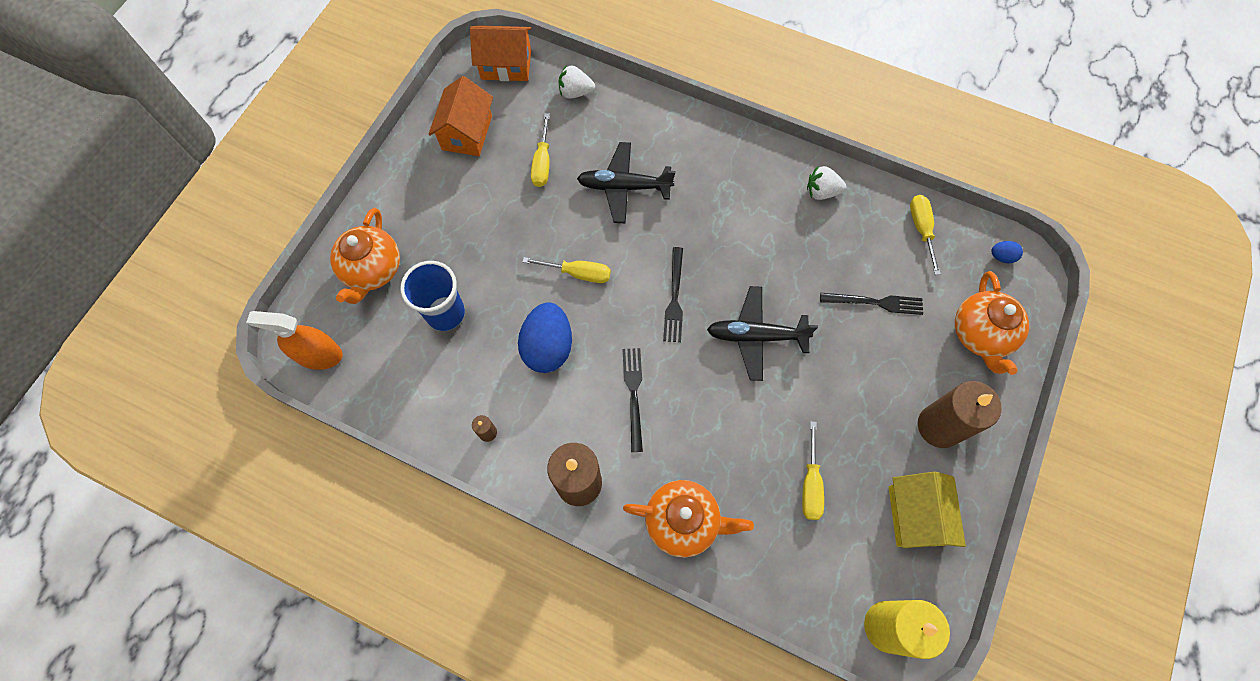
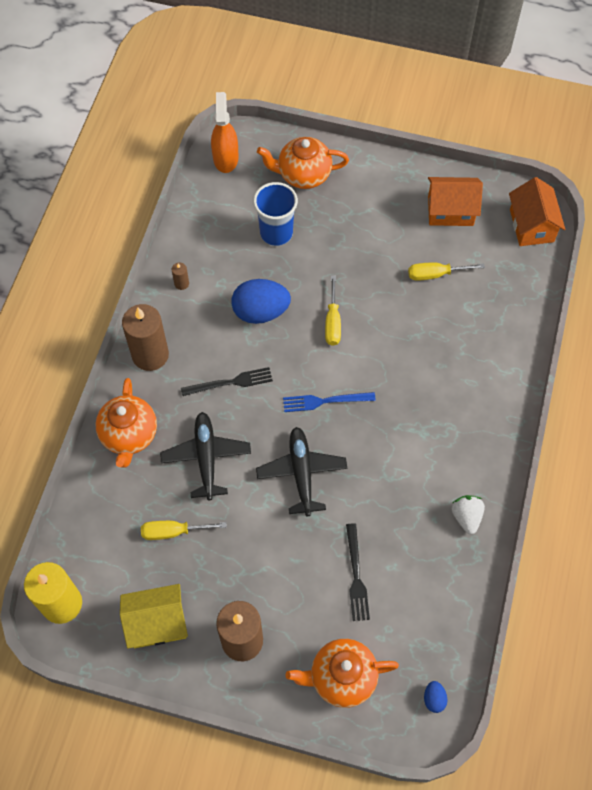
camera: 80 degrees right, 5 degrees down
(575, 92) = (518, 287): white strawberry -> none
(624, 187) = (427, 343): black plane -> black plane (206, 457)
(674, 298) = (325, 401): black fork -> blue fork
(921, 230) = (446, 616): yellow screwdriver -> none

